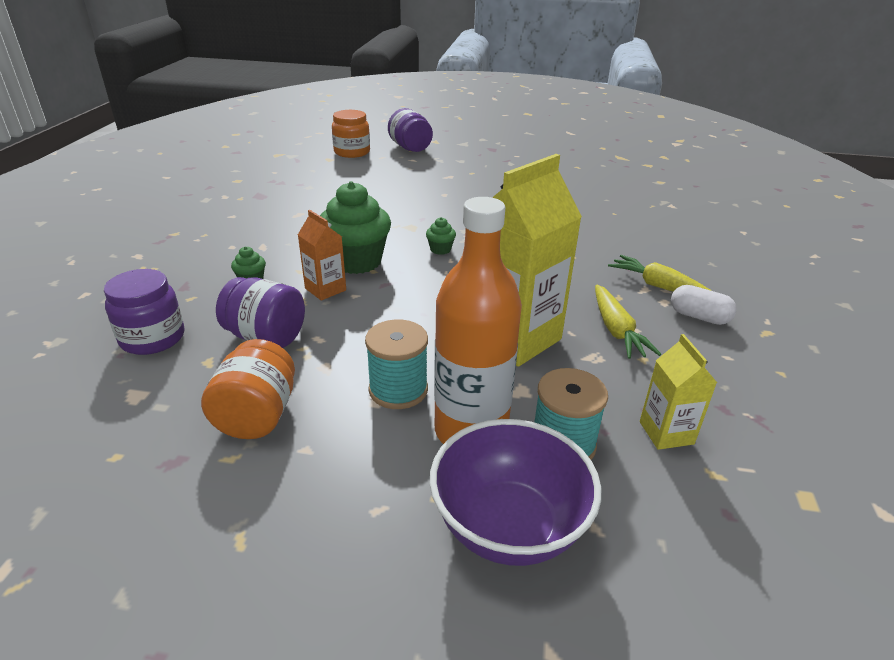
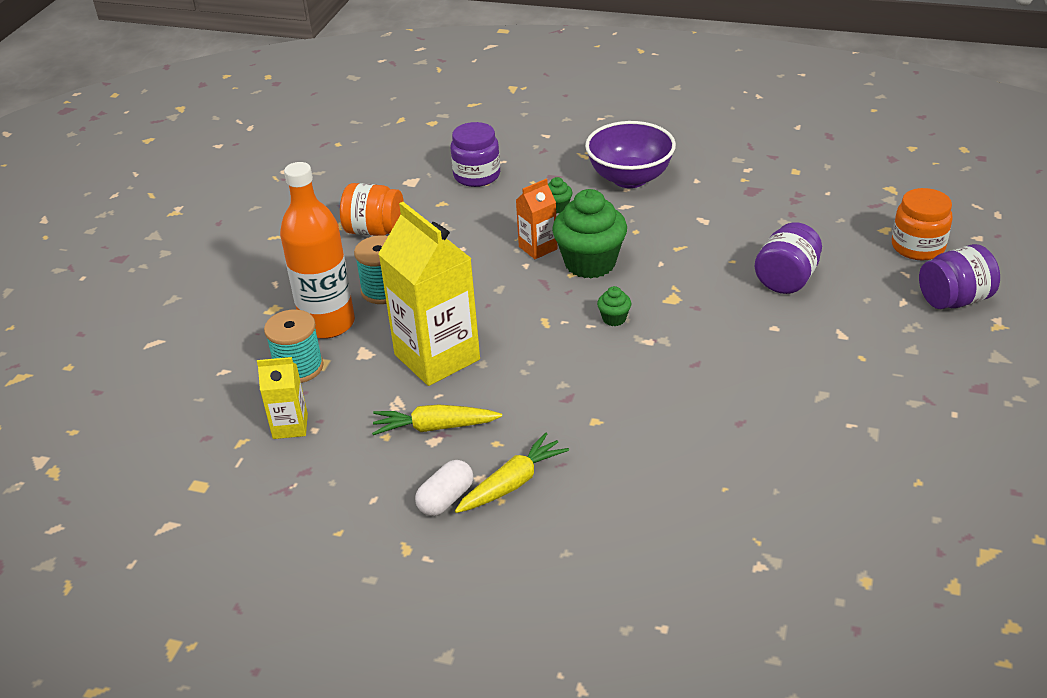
camera: 100 degrees right, 5 degrees up
(266, 337) = (468, 224): purple jar -> purple jar (786, 279)
(508, 526) = (240, 334): purple bowl -> purple bowl (630, 178)

